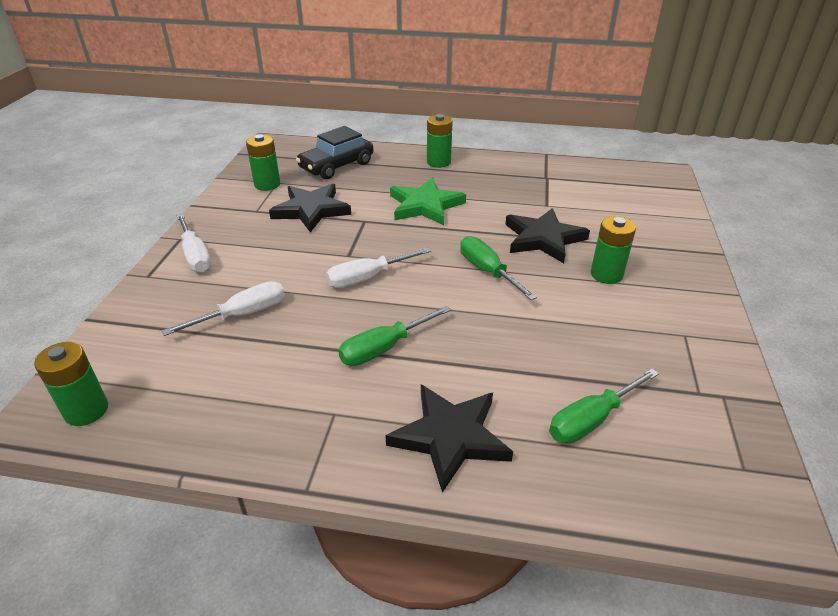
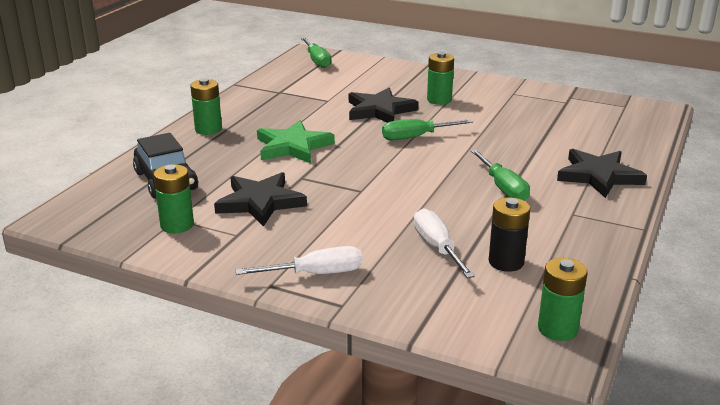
camera: 75 degrees left, 10 degrees down
(216, 364) = (506, 262): none -> black battery
(368, 278) = (403, 185): white screwdriver -> none
(592, 419) = (586, 133): green screwdriver -> green screwdriver (317, 60)

